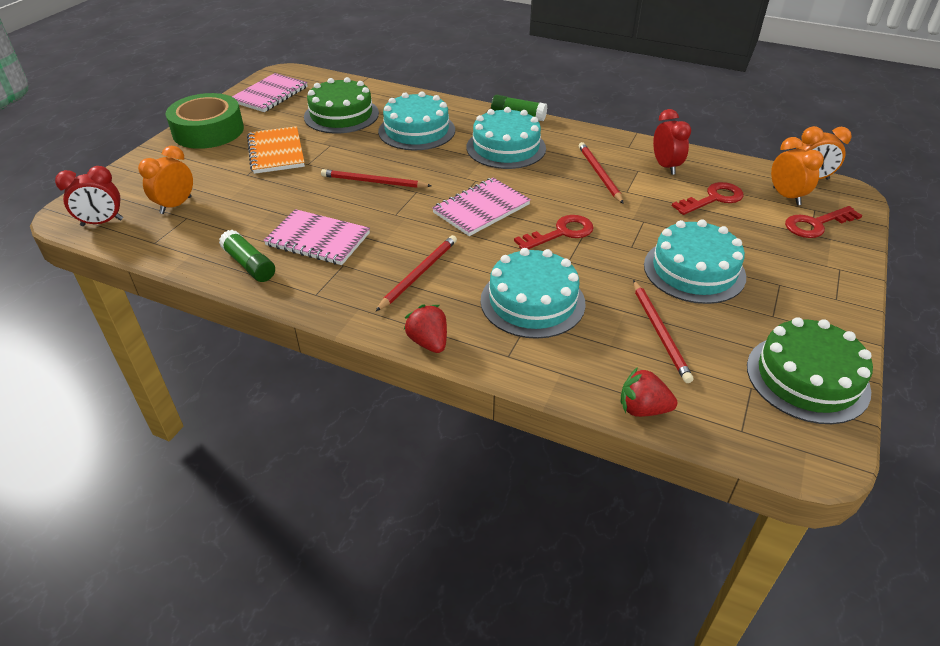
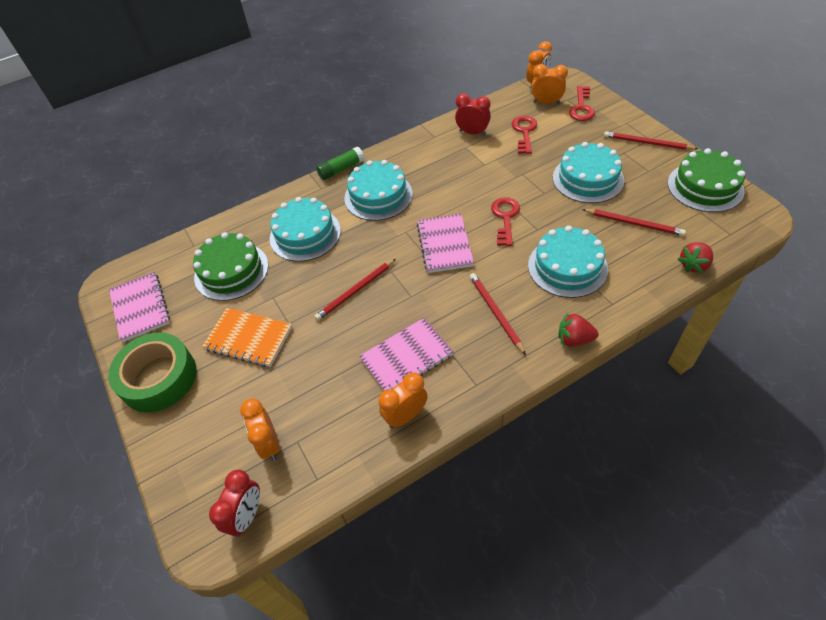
camera: 50 degrees left, 10 degrees up
(249, 264) = (405, 416): green glue stick -> orange clock
(599, 174) = (454, 166): red pencil -> red pencil (647, 143)

